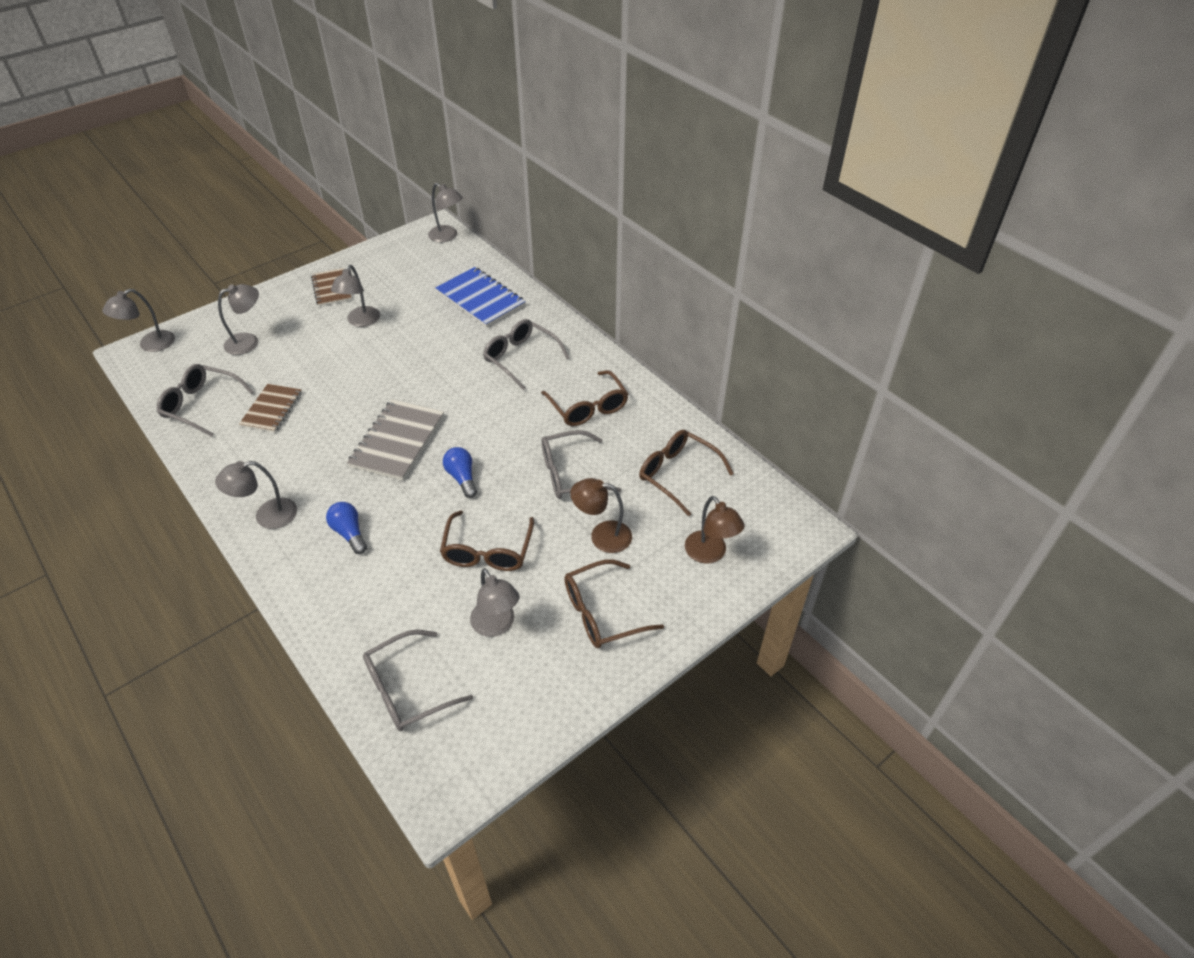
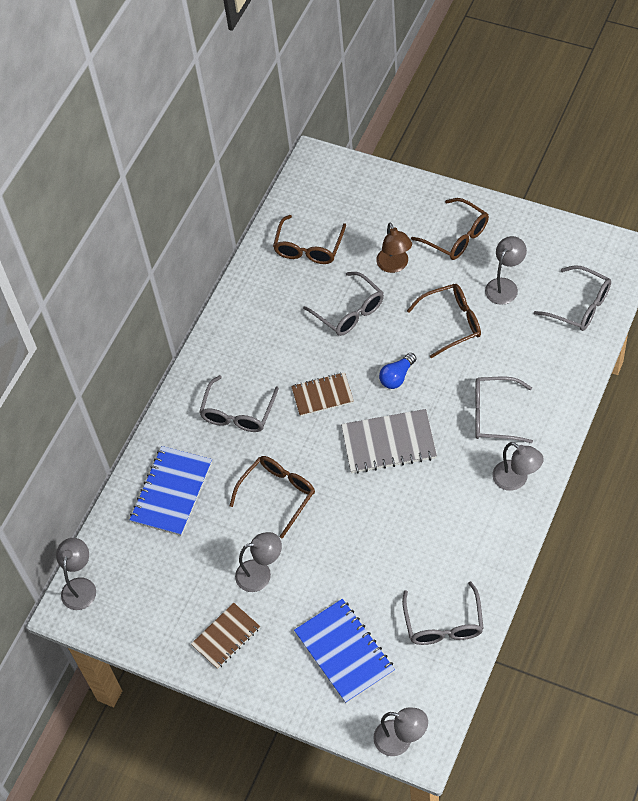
camera: 110 degrees left, 10 degrees up
(248, 341) = (344, 652): grey lamp -> blue notebook
(272, 409) = (413, 562): brown notebook -> brown notebook (322, 395)
(349, 533) = (494, 415): blue light bulb -> grey glasses
(588, 407) = (271, 335): brown glasses -> brown glasses (278, 494)
(710, 554) = (371, 201): brown lamp -> none

